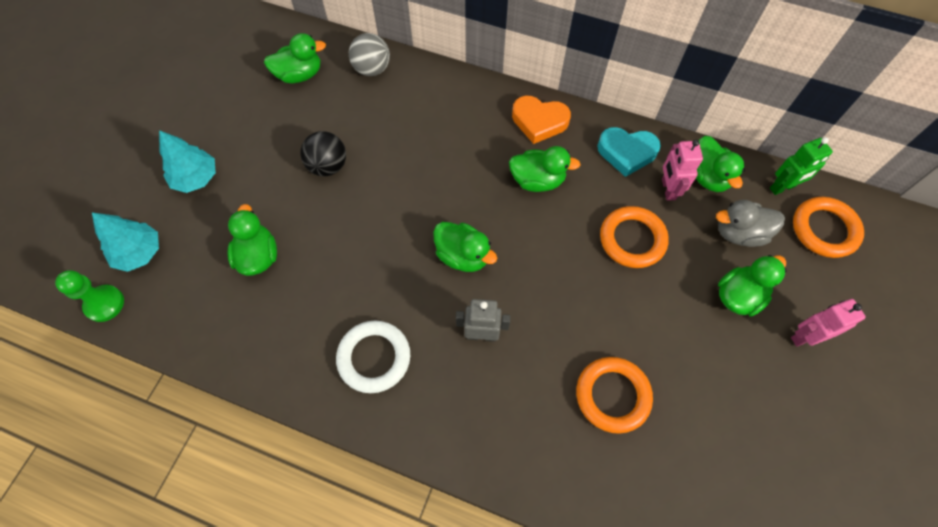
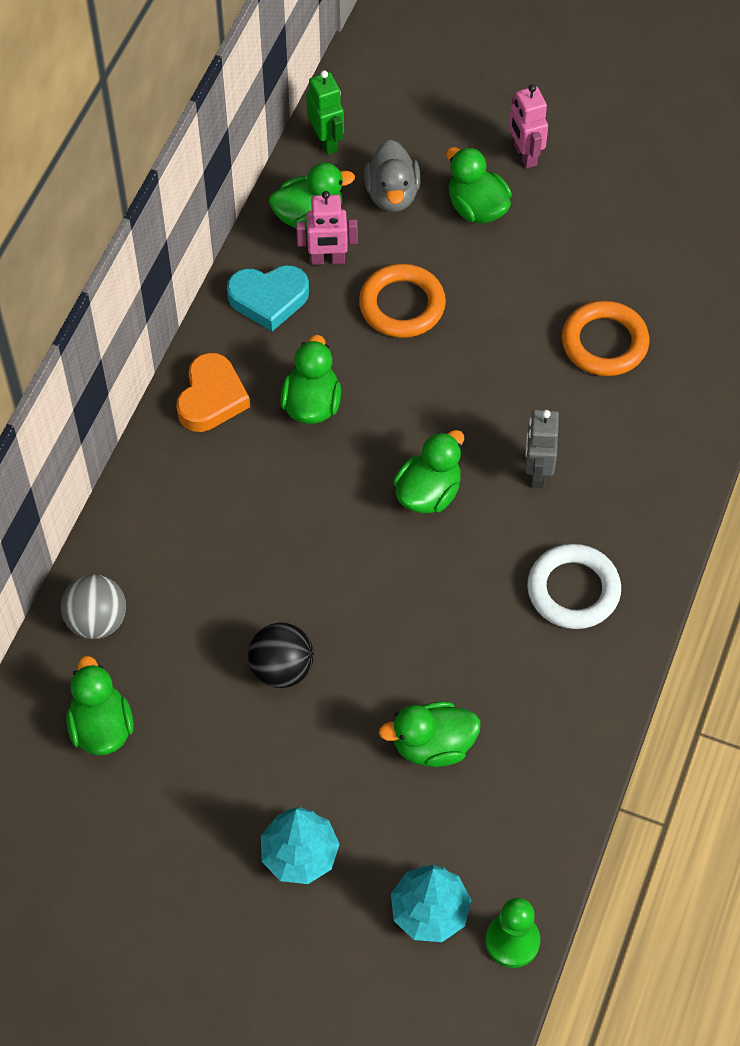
camera: 90 degrees left, 5 degrees down
(626, 153) = (268, 299): turquoise heart -> turquoise heart turned 75 degrees clockwise
(824, 229) = (387, 112): orange ring -> none

